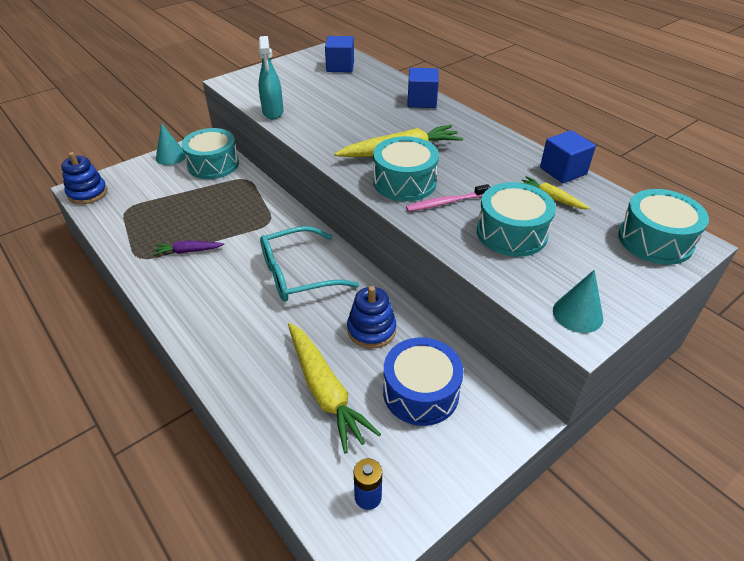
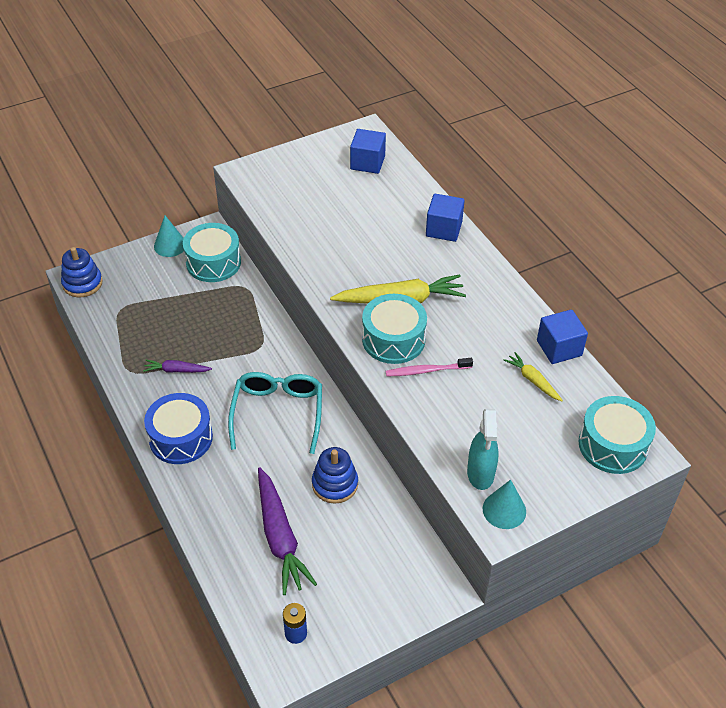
camera: 10 degrees right, 5 degrees up
(273, 112) = (281, 225): turquoise spray bottle -> turquoise spray bottle (480, 473)
(297, 274) = (278, 413): turquoise glasses -> turquoise glasses turned 105 degrees clockwise
(325, 391) = (280, 537): yellow carrot -> purple carrot
(420, 392) = (363, 552): blue drum -> blue drum (181, 438)
(511, 233) = (477, 416): turquoise drum -> none

